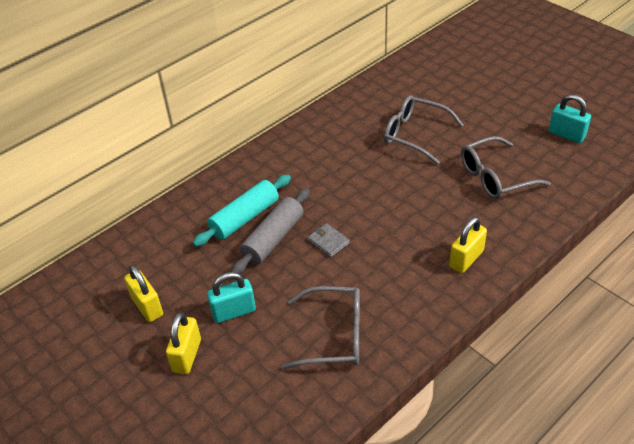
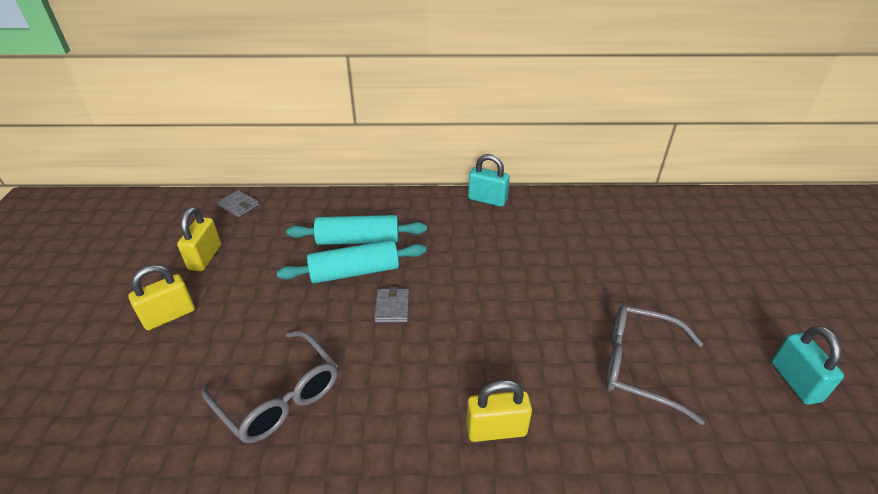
camera: 40 degrees right, 5 degrees down
(109, 256) = (239, 205): none -> grey wallet
(234, 312) = (245, 308): turquoise padlock -> turquoise padlock (487, 200)
(273, 239) = (355, 272): grey rolling pin -> turquoise rolling pin
(415, 135) = (598, 267): grey glasses -> none

